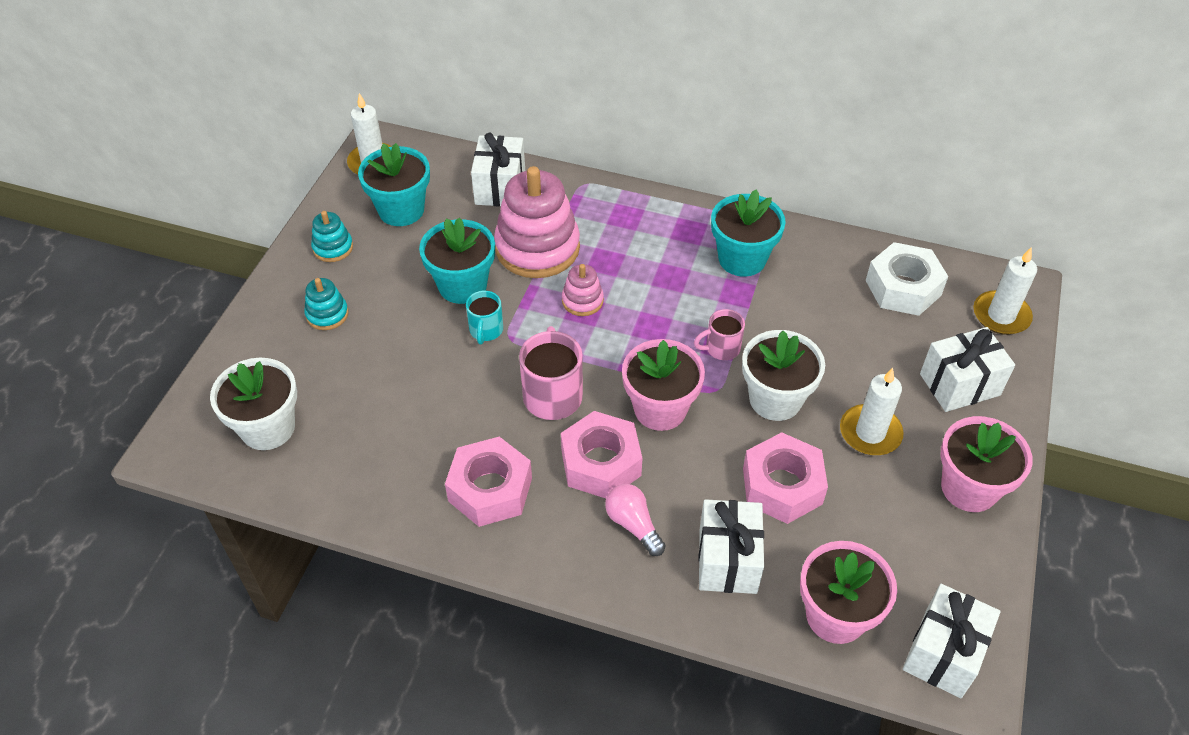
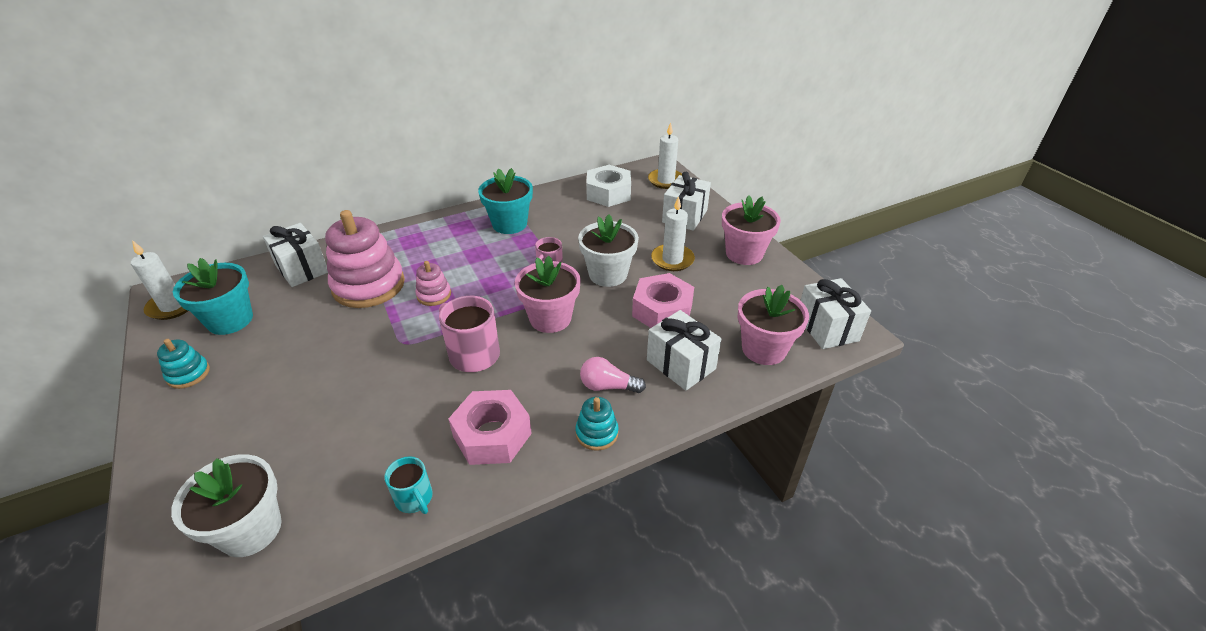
camera: 45 degrees left, 10 degrees down
(327, 314) = (229, 418): turquoise stacking toy -> turquoise stacking toy (597, 433)
(462, 285) = (333, 335): turquoise flower pot -> none
(486, 330) = (382, 349): turquoise mug -> turquoise mug (414, 499)
(601, 463) = (548, 369): pink nut -> none

